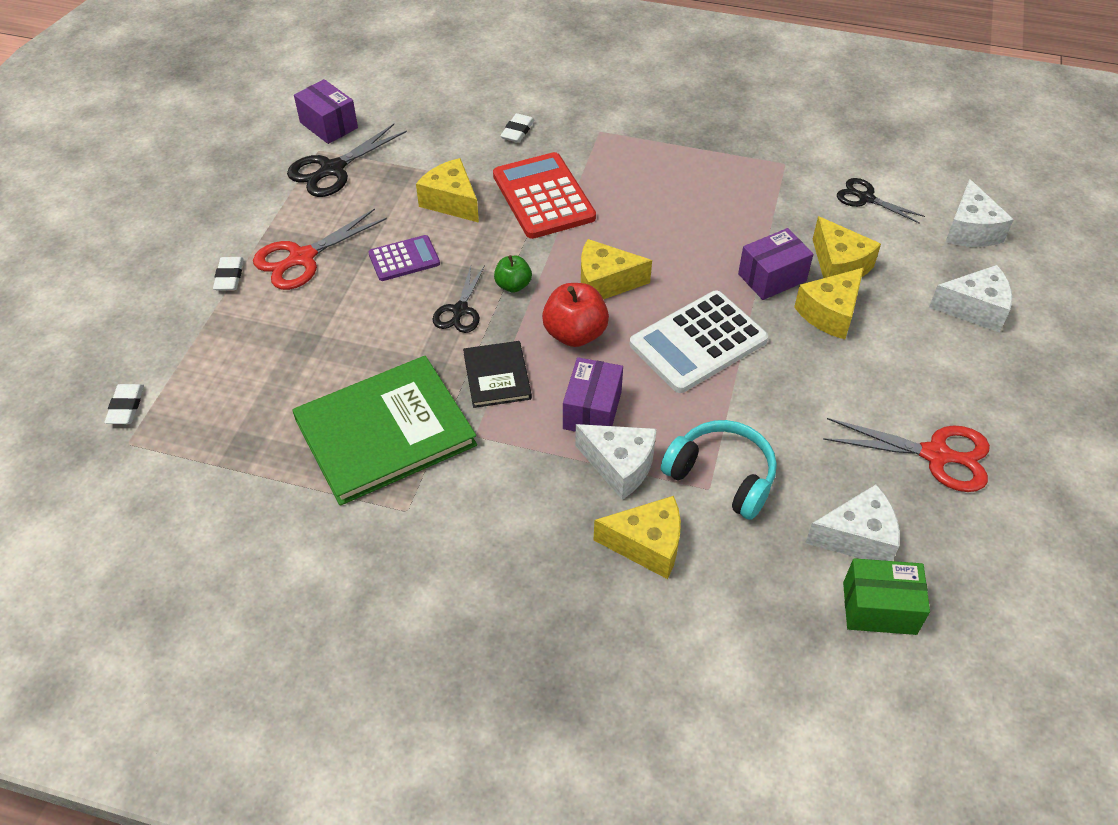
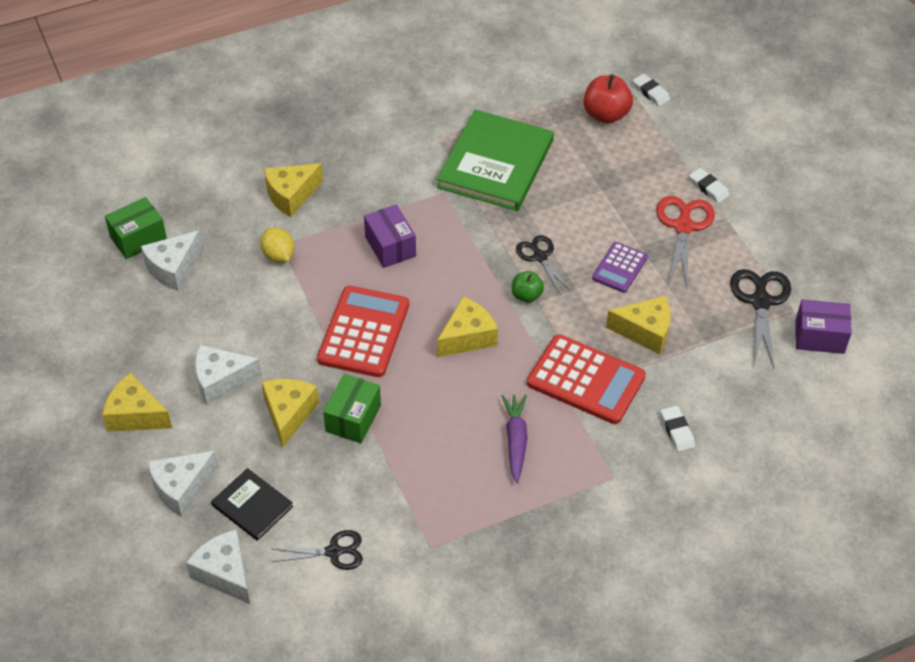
camera: 140 degrees right, 0 degrees up
(497, 376) = (469, 231): black book -> black book (252, 506)
(575, 334) = (450, 287): red apple -> red apple (606, 114)
(620, 466) = (343, 226): white cheese -> white cheese (221, 381)
(648, 189) = (515, 441): none -> purple carrot
(698, 342) = (364, 332): white calculator -> red calculator
(722, 476) = (278, 255): turquoise headphones -> yellow lemon
(772, 277) = (353, 418): purple box -> green box
(839, 265) = (310, 463): yellow cheese -> yellow cheese (135, 415)
(935, 455) = (152, 348): red scissors -> none

